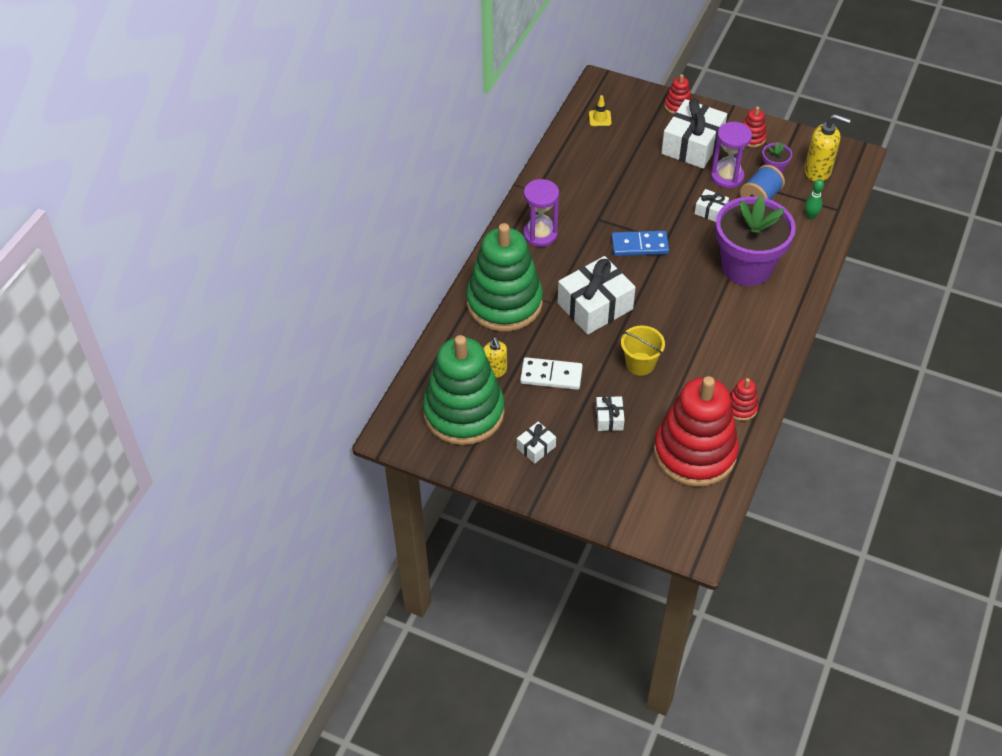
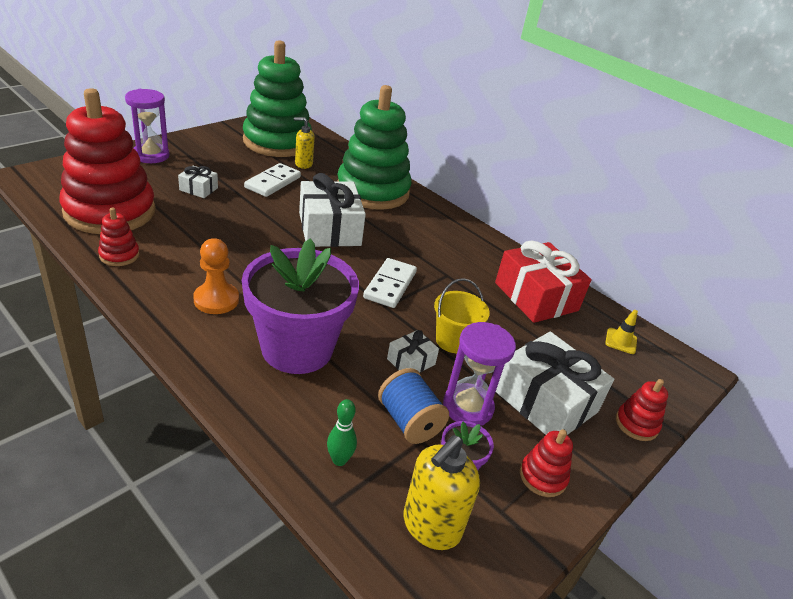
camera: 105 degrees right, 15 degrees down
(536, 447) = (212, 154): white gift -> none
(540, 234) = (445, 235): purple hourglass -> purple hourglass (151, 155)
(583, 166) = (536, 297): none -> red gift
(639, 245) = (390, 285): blue domino -> white domino
(640, 364) = (237, 224): yellow bucket -> yellow bucket (453, 341)
(738, 327) = (216, 300): none -> orange pawn

